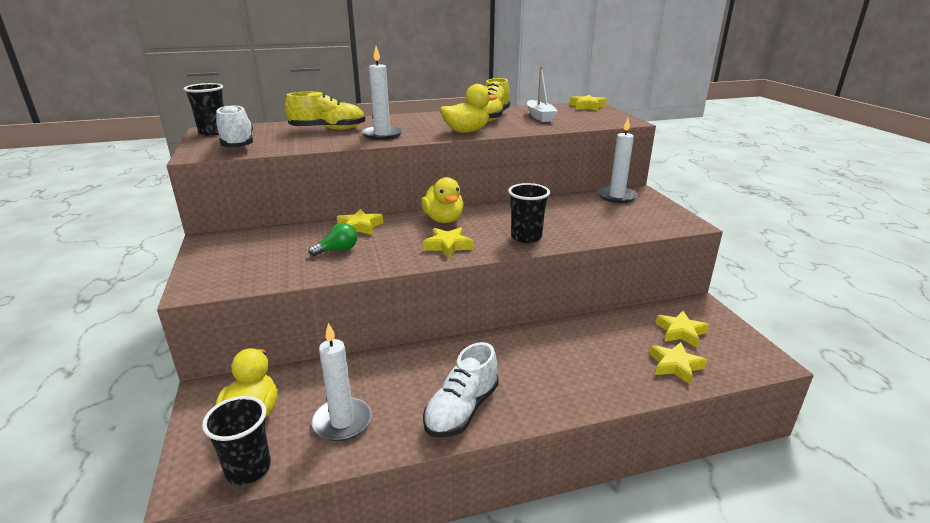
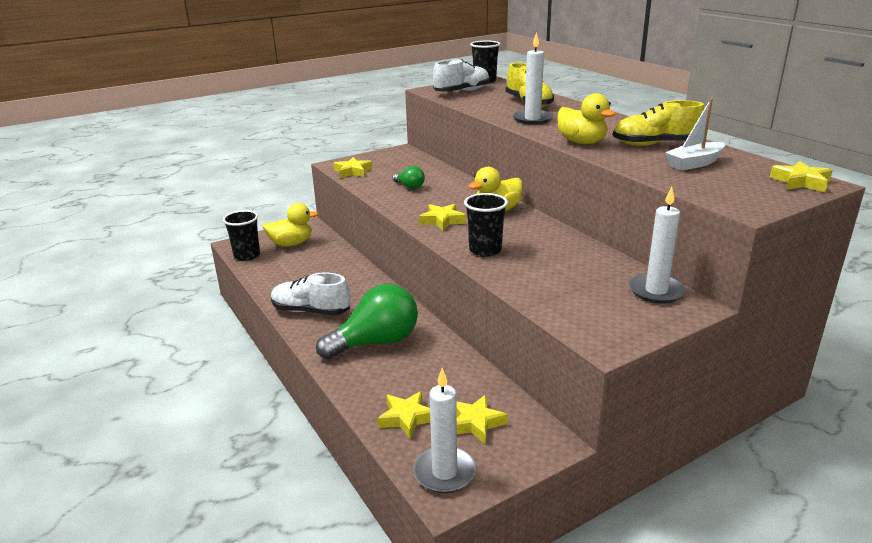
camera: 75 degrees right, 0 degrees up
(342, 422) = (290, 271): white candle -> white candle (444, 472)
(360, 227) = (456, 185): yellow star -> yellow star (353, 171)
(548, 368) = (376, 342): none -> green light bulb

